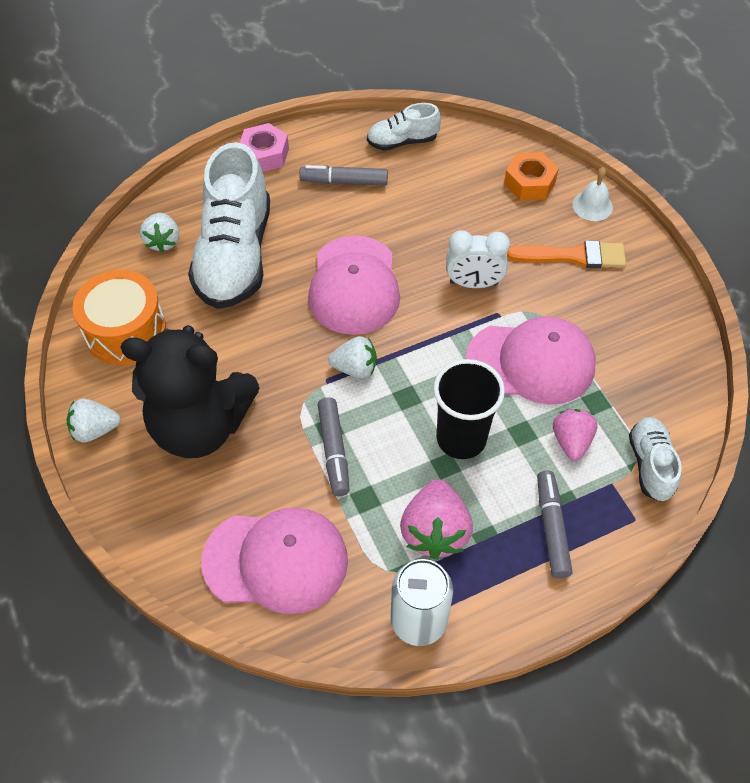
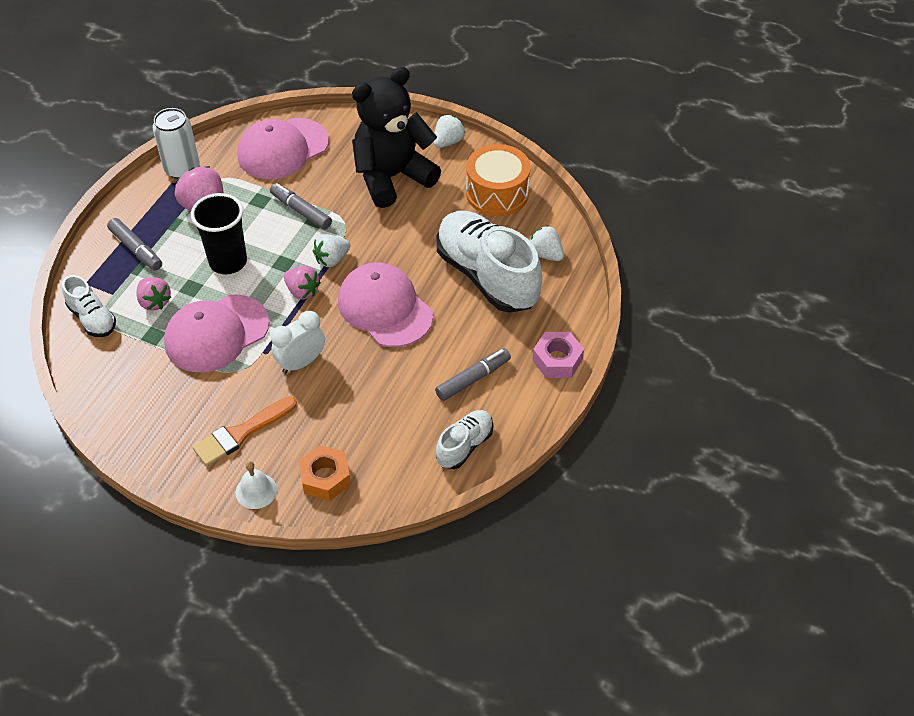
camera: 140 degrees right, 5 degrees down
(413, 353) = (302, 291): none -> pink strawberry

